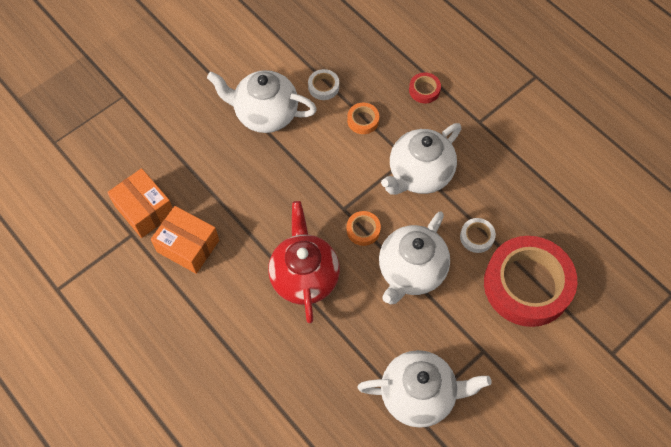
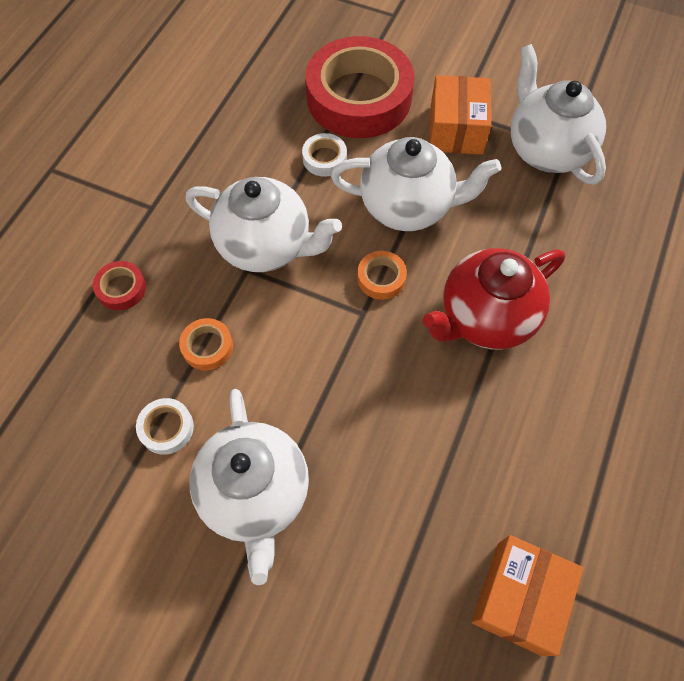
camera: 115 degrees left, 0 degrees up
(188, 246) = (535, 493): orange box -> orange box (456, 129)

